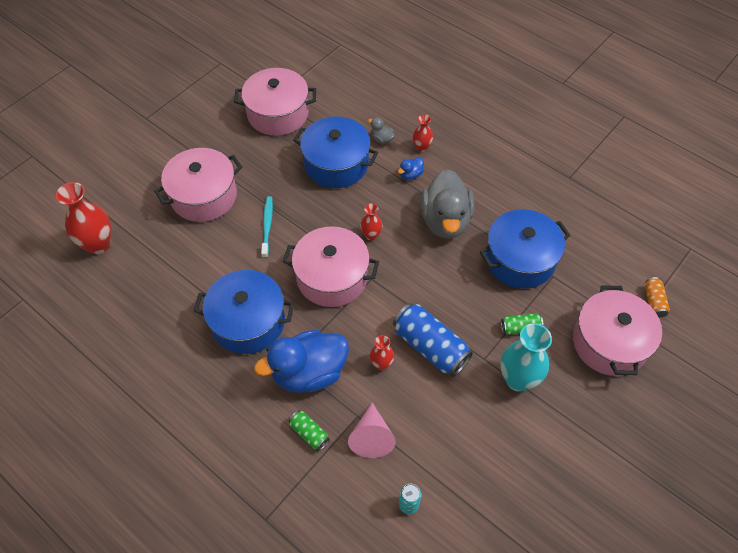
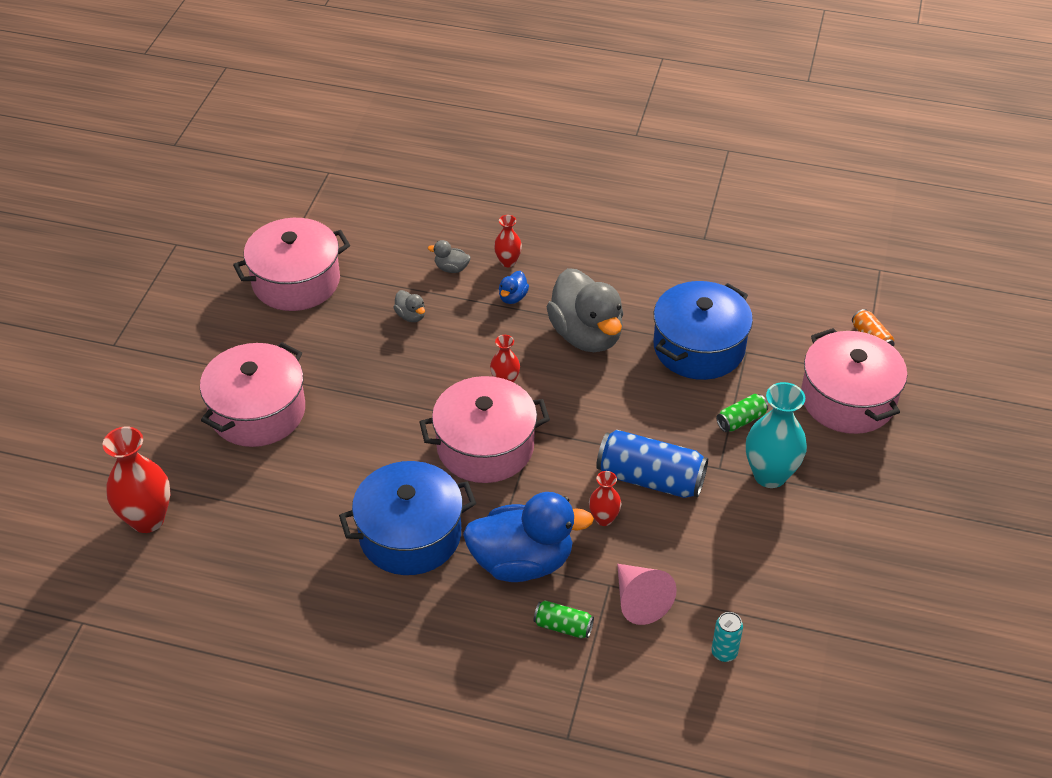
camera: 25 degrees left, 10 degrees down
(267, 226) = (366, 418): turquoise toothbrush -> none
(309, 373) = (522, 562): blue duck -> blue duck turned 135 degrees counterclockwise
(336, 164) = (411, 316): blue pot -> grey duck

